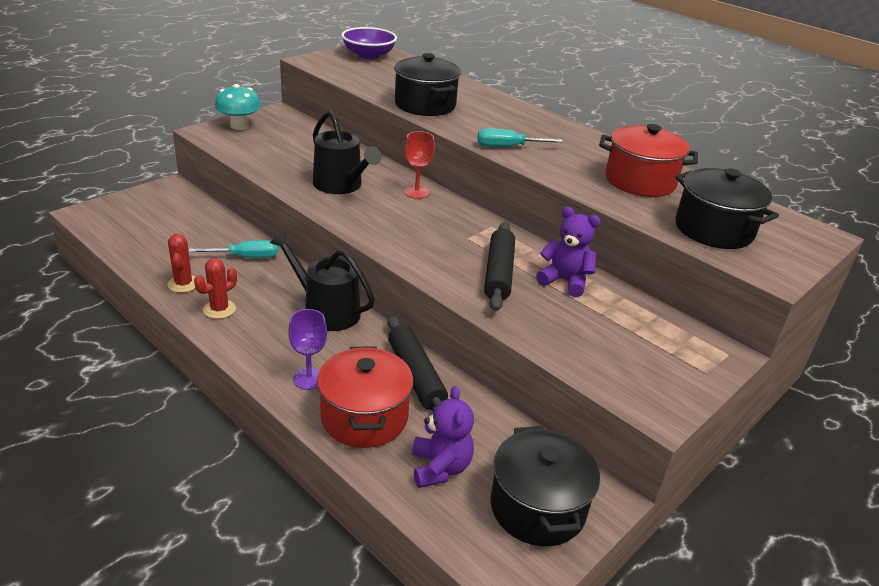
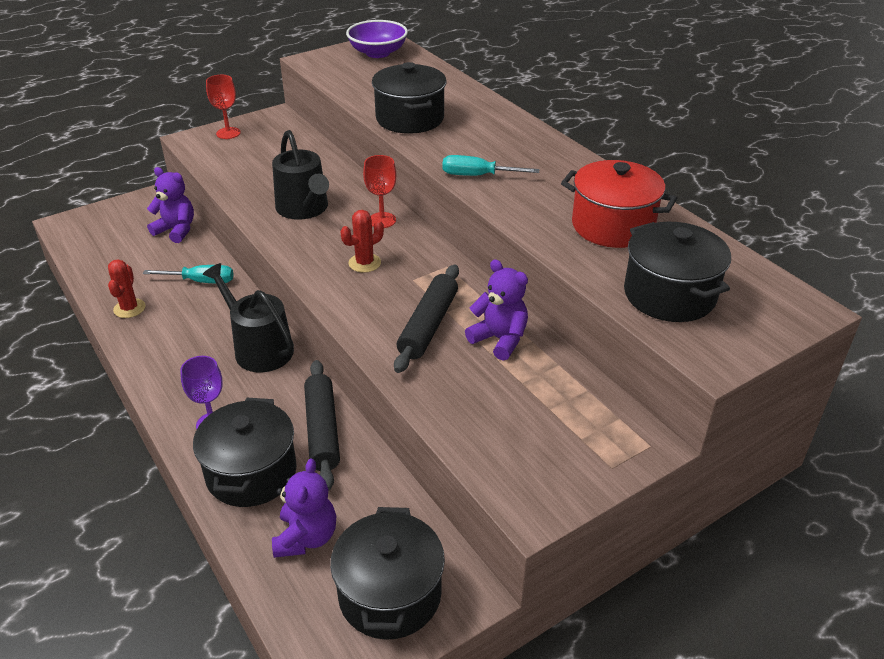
camera: 15 degrees right, 5 degrees up
(203, 215) = (176, 230): none -> purple teddy bear
(219, 309) = (154, 339): red cactus -> red cactus (364, 263)
(239, 126) = (228, 133): turquoise mushroom -> red goblet
(364, 417) = (251, 473): red pot -> black pot

